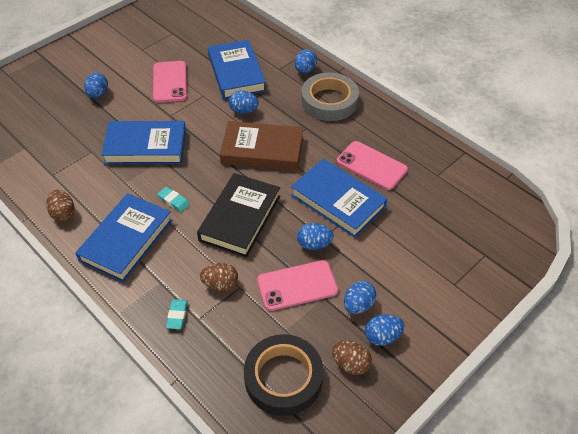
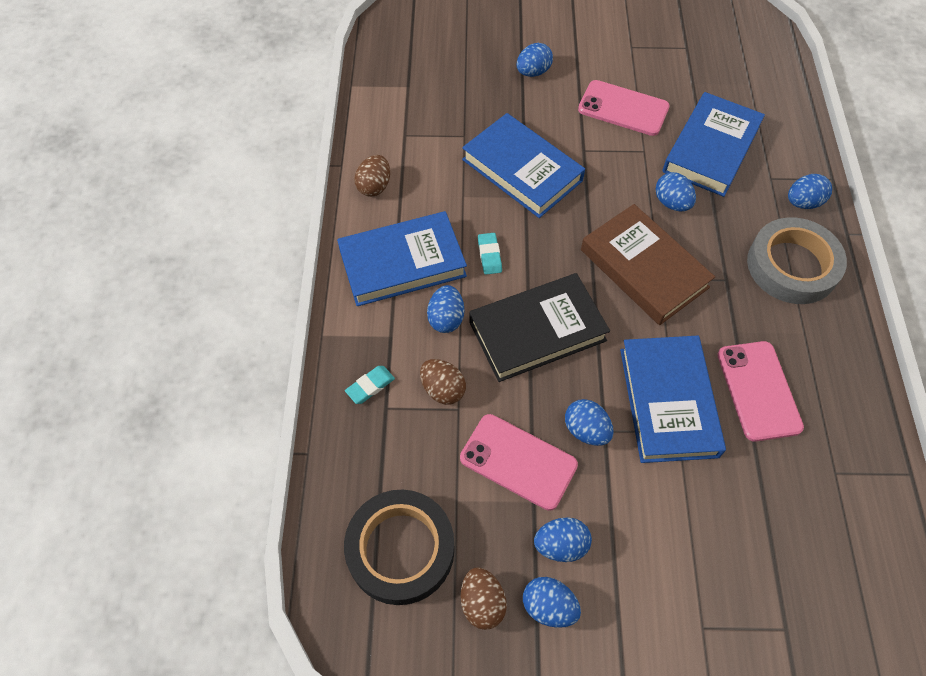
camera: 45 degrees right, 10 degrees up
(170, 82) = (623, 108): pink phone -> pink phone turned 75 degrees clockwise
(183, 249) = (446, 318): none -> blue egg

